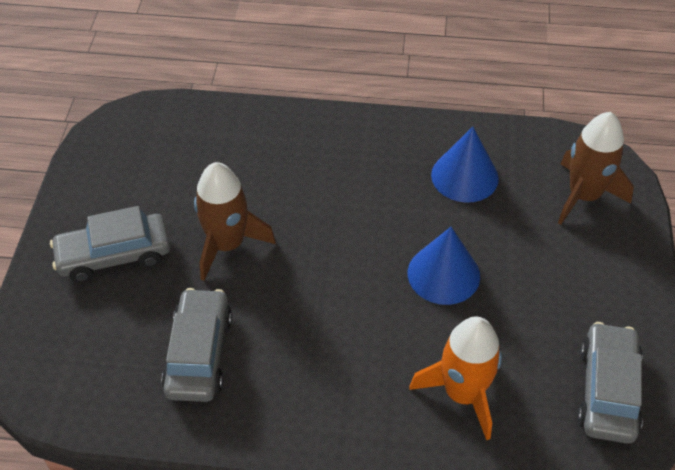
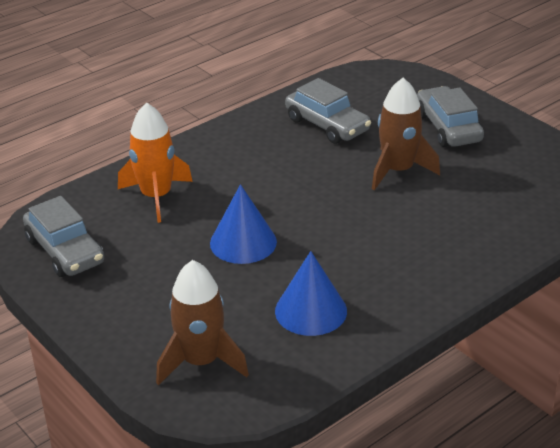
camera: 135 degrees right, 15 degrees down
(114, 255) = (448, 128): grey car -> grey car turned 45 degrees counterclockwise

